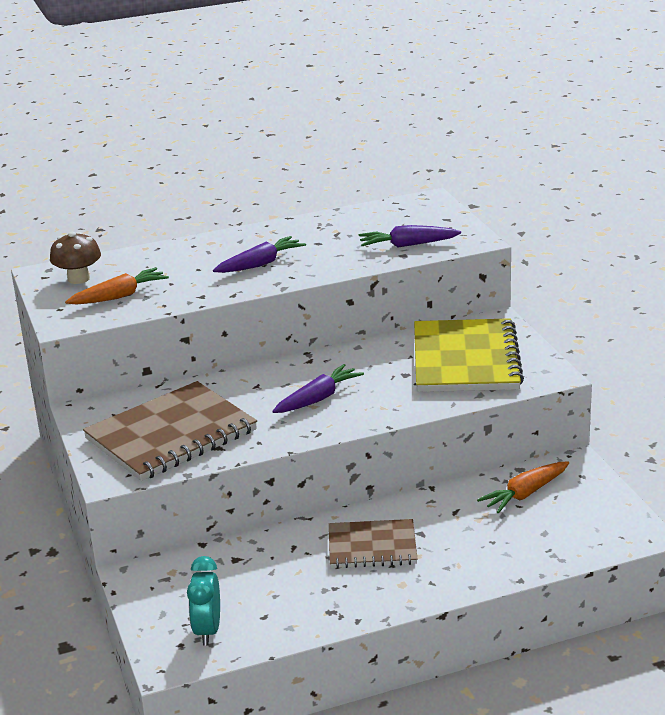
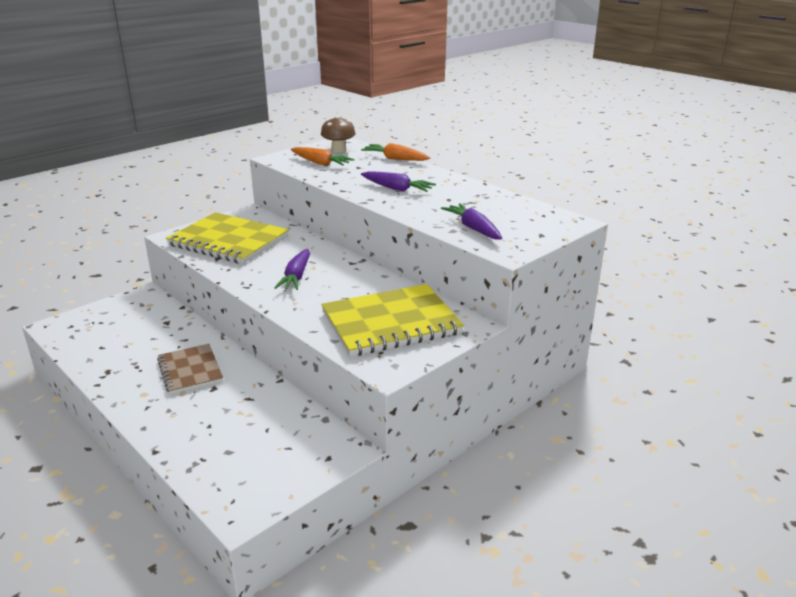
camera: 65 degrees right, 0 degrees up
(171, 435) = (229, 241): brown notebook -> yellow notebook
(207, 630) = (85, 331): turquoise clock -> none
(318, 398) = (296, 276): purple carrot -> purple carrot turned 75 degrees clockwise
(525, 494) = (286, 429): orange carrot -> orange carrot (395, 159)

